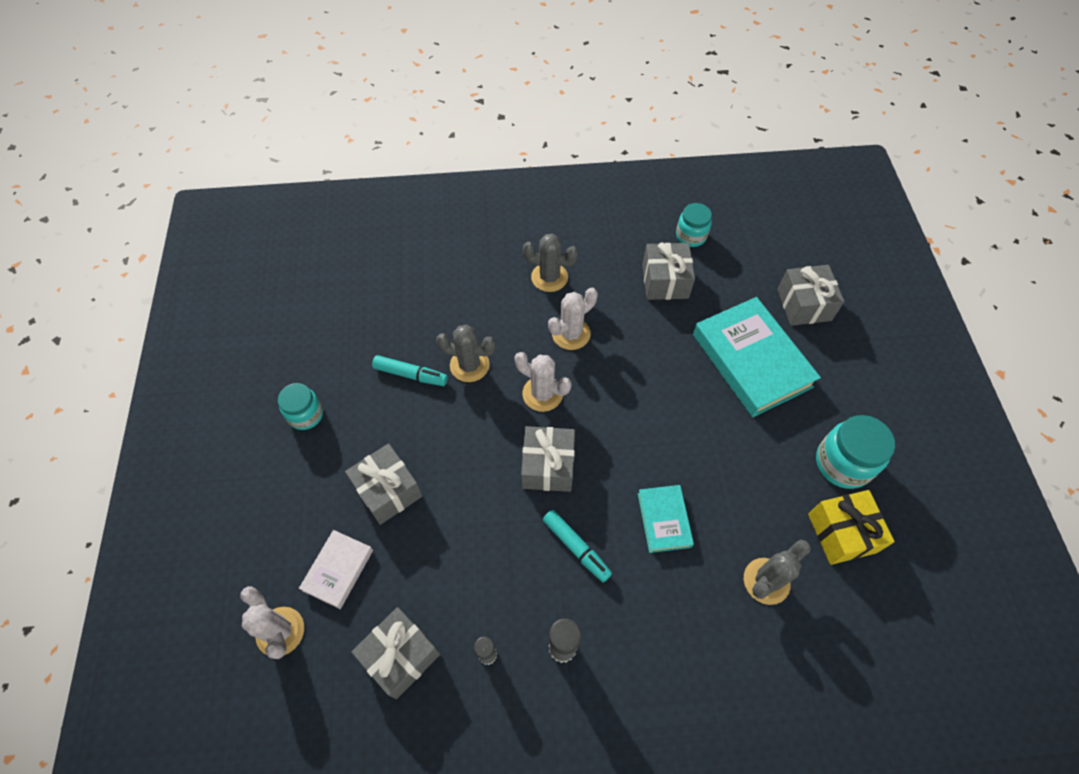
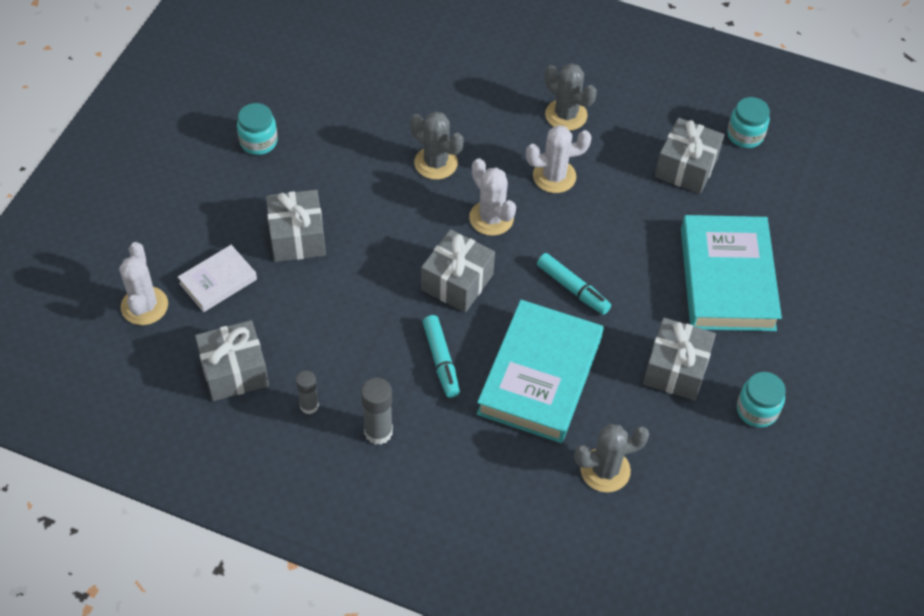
camera: 25 degrees right, 5 degrees down
(410, 374) = (374, 147): turquoise marker -> turquoise marker (572, 288)
(664, 520) = (539, 376): turquoise book -> turquoise book, size x1.94
(804, 305) = (823, 251): grey gift -> grey gift (675, 369)
(841, 533) = (710, 467): yellow gift -> none
(843, 463) = (757, 410): turquoise jar -> turquoise jar, size x0.66

